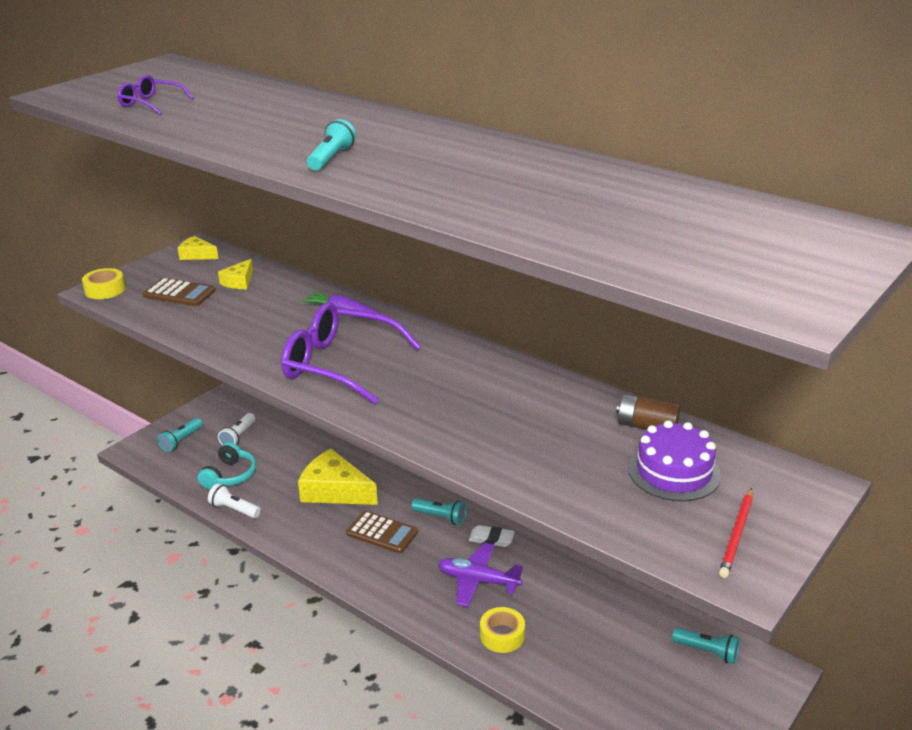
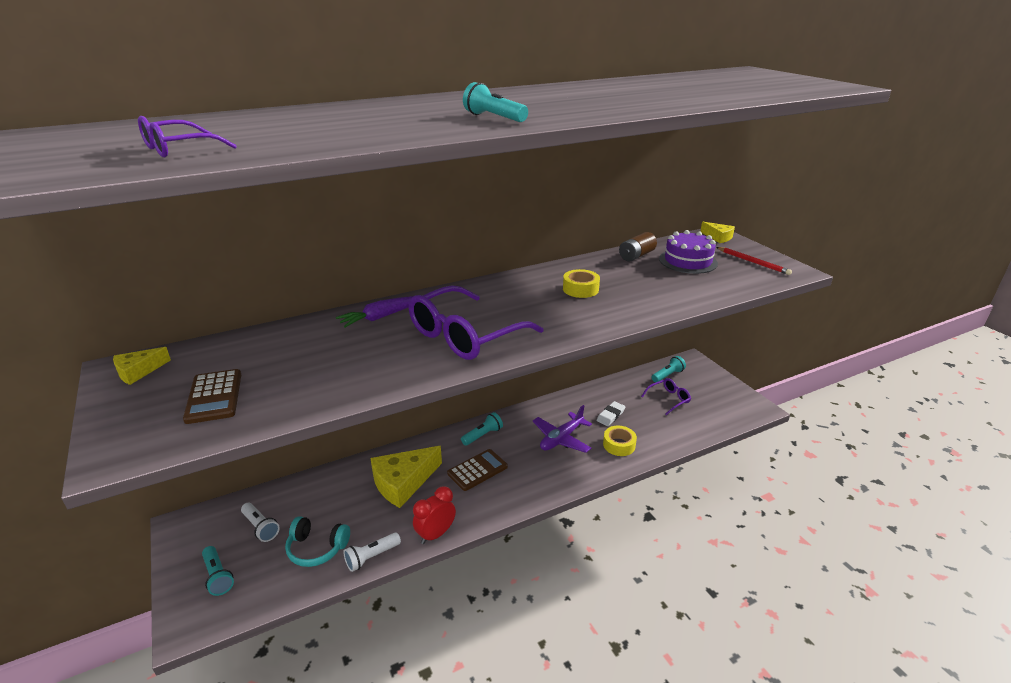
camera: 65 degrees left, 0 degrees up
(105, 290) = (120, 451): yellow tape -> yellow tape (580, 289)
(179, 293) = (214, 397): brown calculator -> brown calculator turned 120 degrees clockwise
(230, 475) = (317, 548): turquoise headphones -> turquoise headphones turned 150 degrees clockwise
(239, 282) = (243, 356): yellow cheese -> yellow cheese (718, 237)
(278, 537) = (435, 534): none -> red clock
(491, 539) = (523, 419): white eraser -> white eraser (610, 416)
(644, 665) = (668, 399): none -> purple glasses

